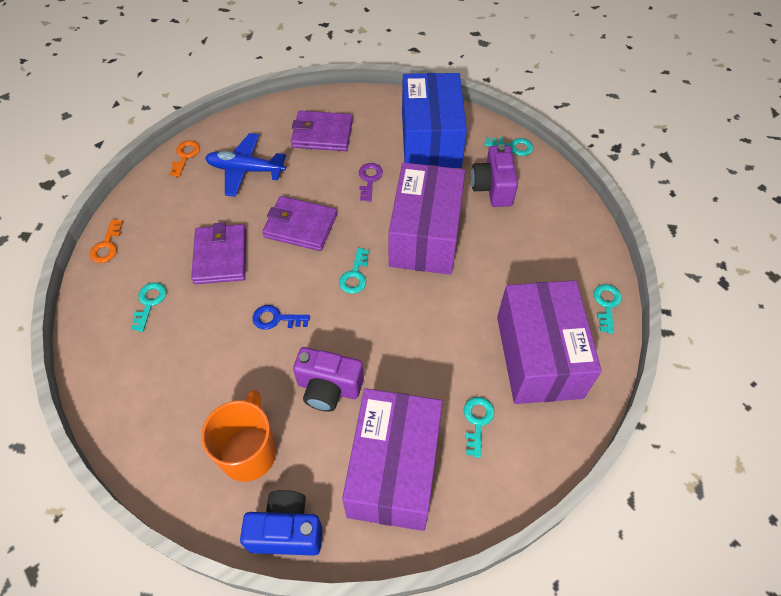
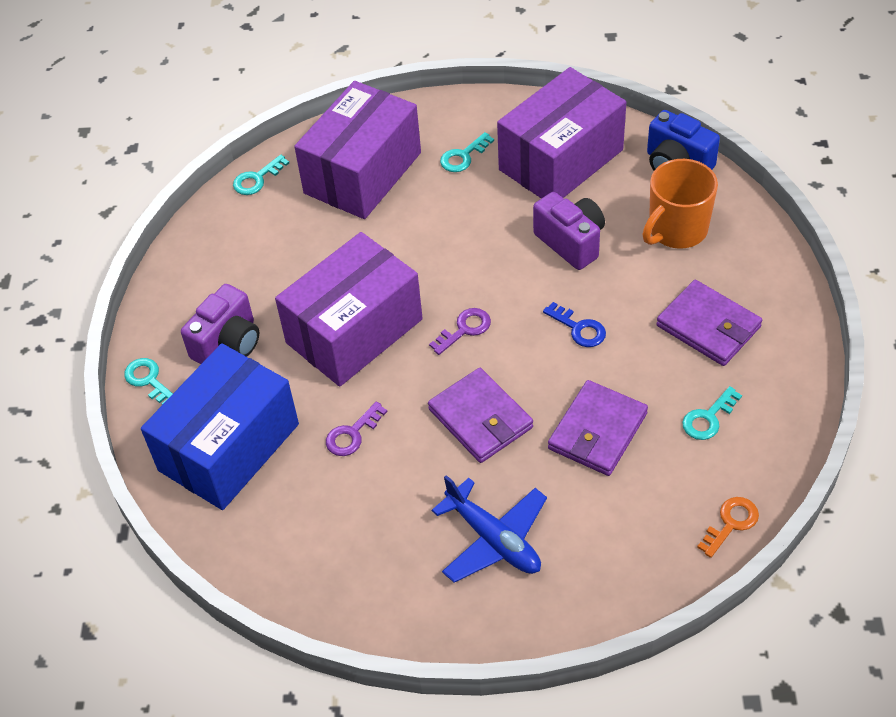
camera: 140 degrees left, 5 degrees down
(185, 156) = (561, 614): orange key -> none
(322, 134) = (353, 539): purple wallet -> purple wallet (708, 326)
(355, 275) = (464, 329): turquoise key -> purple key

